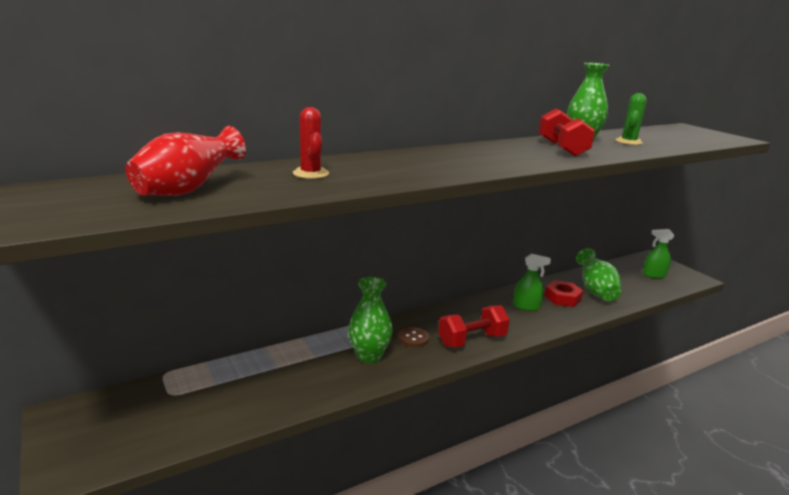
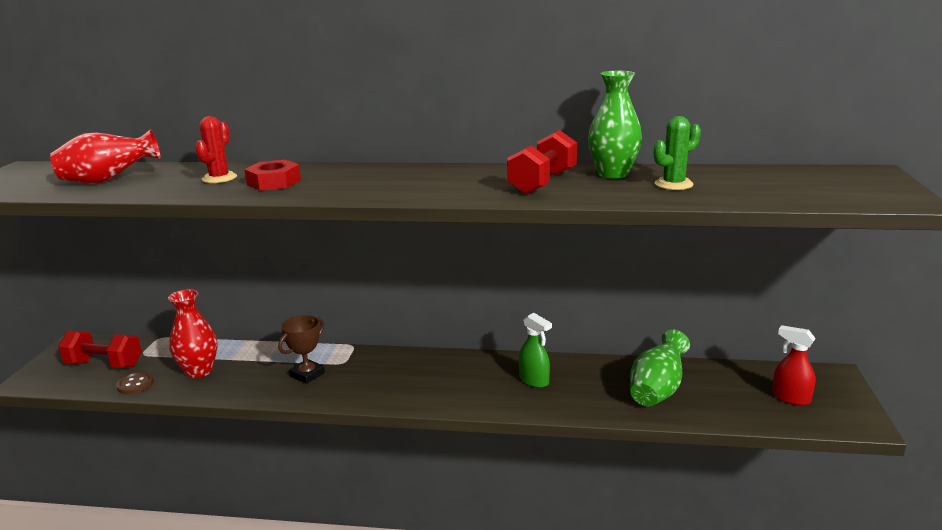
camera: 40 degrees right, 0 degrees up
(264, 388) = (199, 371): none -> red vase
(369, 356) = (307, 374): green vase -> brown trophy
(413, 338) = (367, 373): brown button -> brown button (135, 384)
(472, 340) = (417, 393): red dumbbell -> red dumbbell (104, 364)
(562, 298) = (596, 385): red nut -> red nut (274, 182)
(654, 275) = (790, 398): green spray bottle -> red spray bottle

